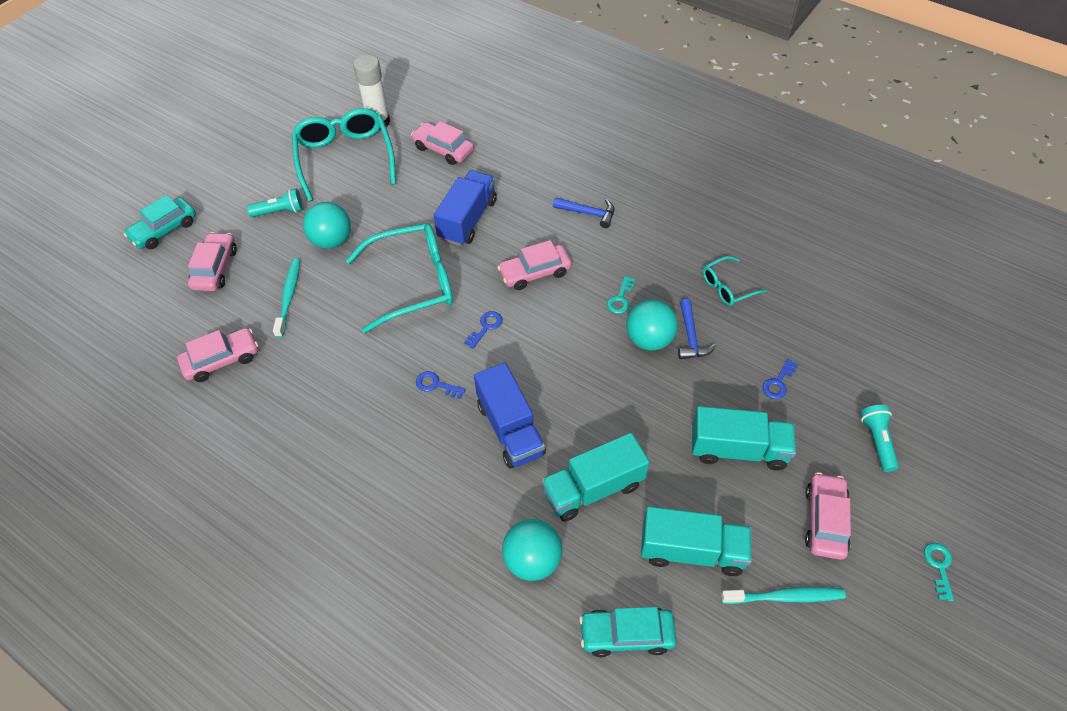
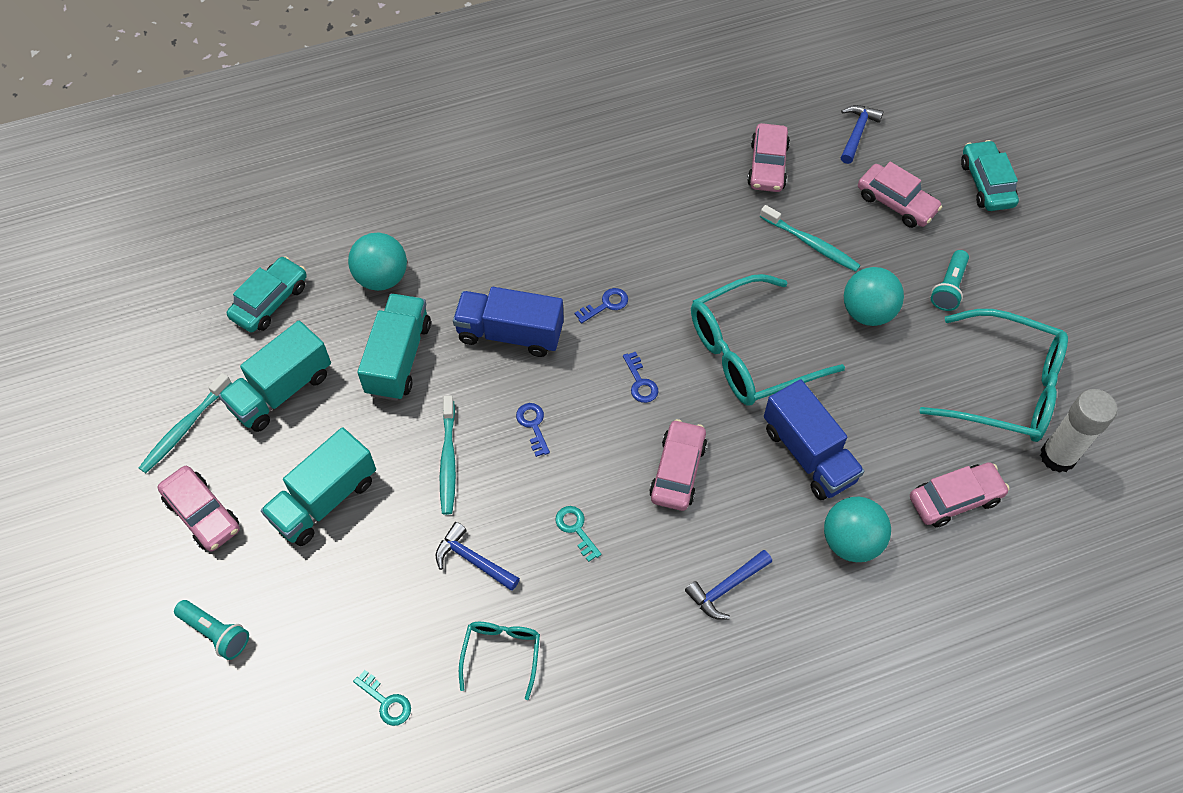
camera: 125 degrees right, 5 degrees up
(149, 322) = (857, 132): none -> blue hammer
(414, 283) = (749, 353): turquoise glasses -> turquoise glasses turned 45 degrees clockwise
(641, 397) = (448, 460): none -> turquoise toothbrush
(649, 339) = (503, 517): turquoise ball -> turquoise ball (851, 541)
(778, 383) = (351, 598): blue key -> blue key (533, 425)
(939, 567) = (82, 569): turquoise key -> turquoise key (386, 702)

